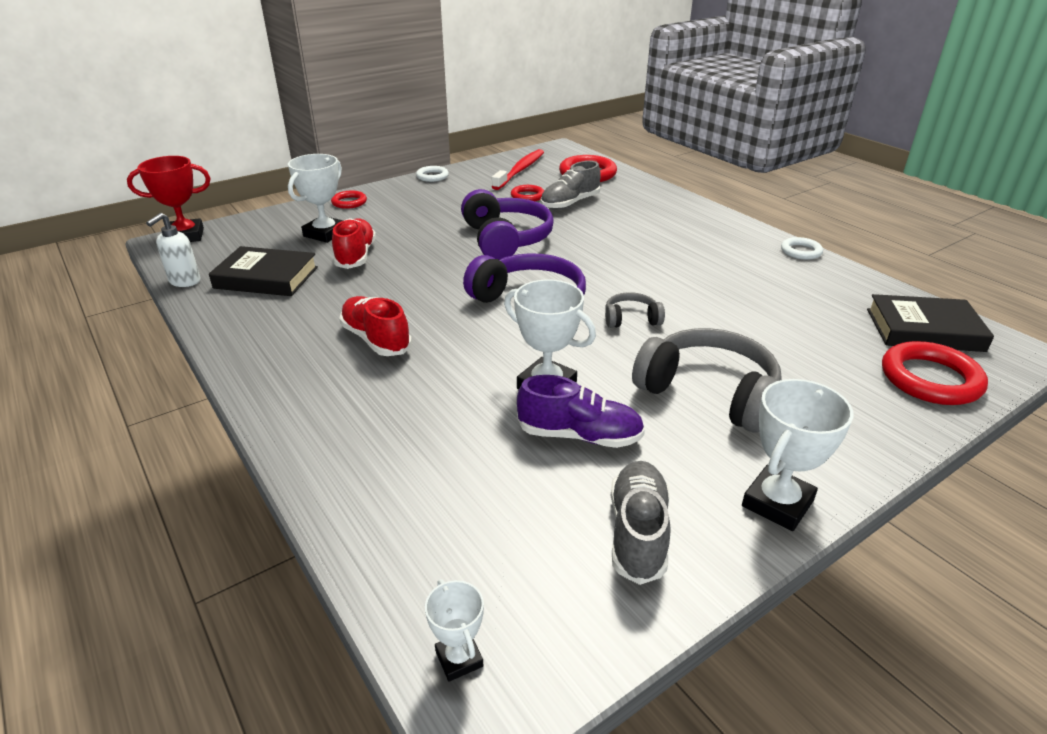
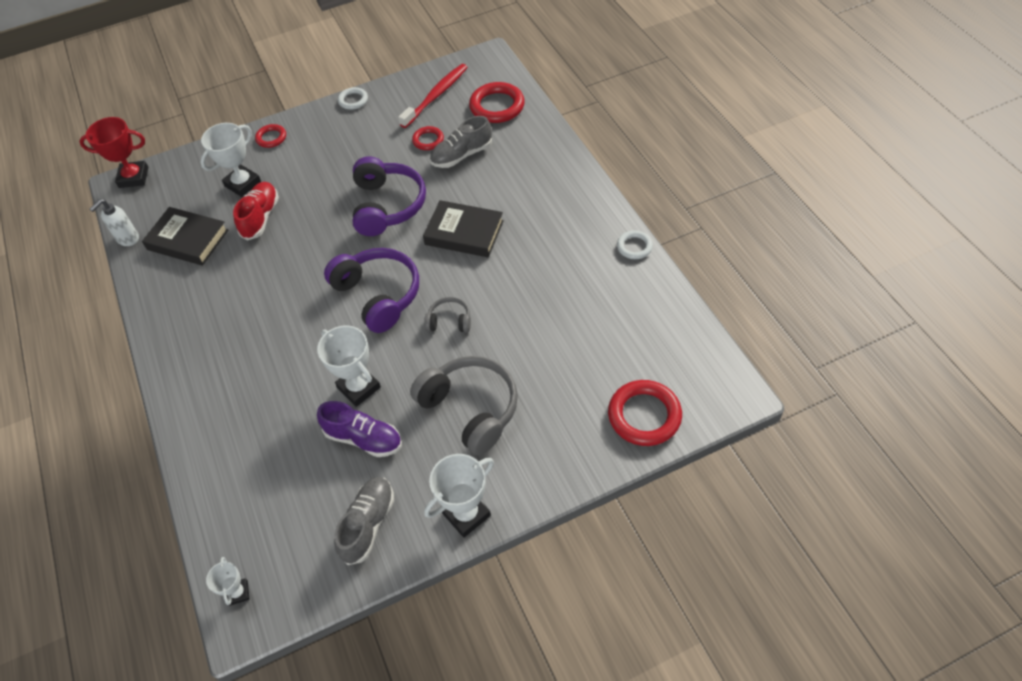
camera: 15 degrees right, 20 degrees up
(376, 339) = (253, 323): red shoe -> none
(924, 330) = (676, 360): black book -> black book (464, 232)

